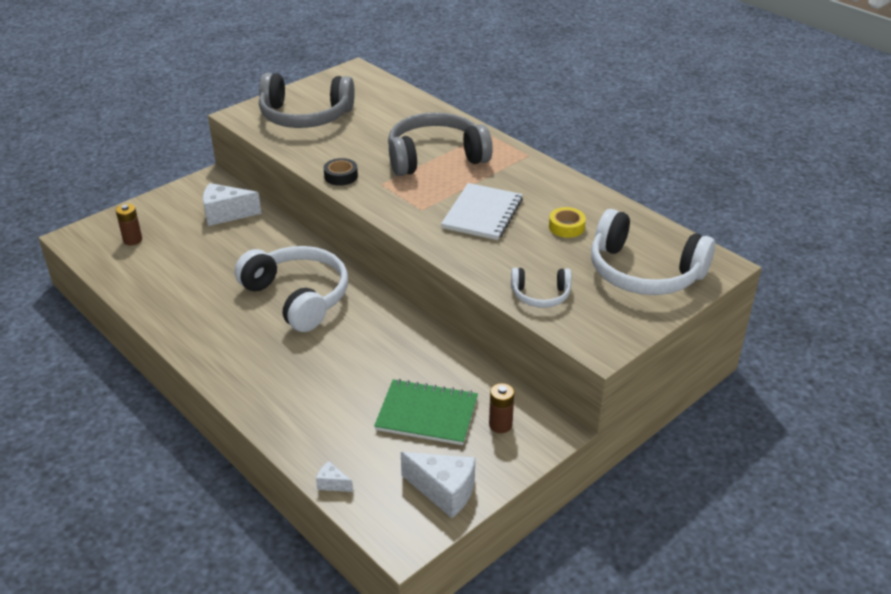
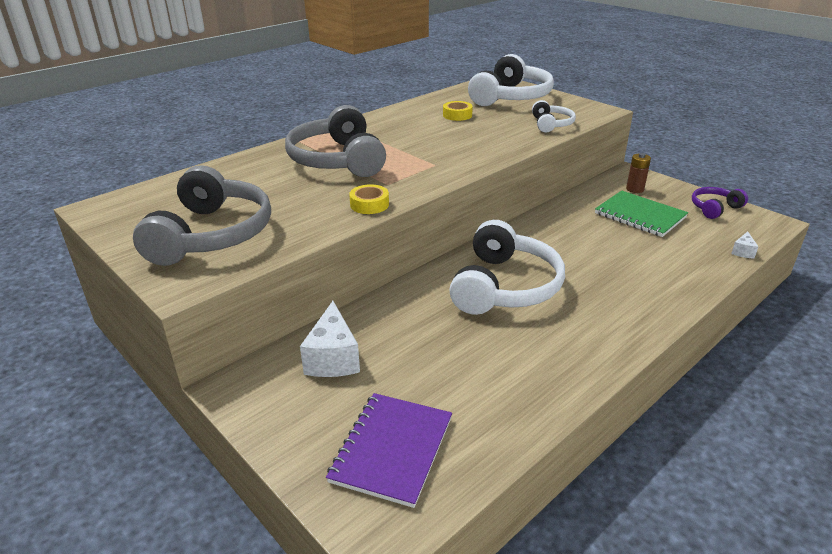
camera: 90 degrees left, 5 degrees down
(132, 240) = (392, 449): brown battery -> purple notebook
(297, 297) = (504, 286): white headphones -> white headphones turned 150 degrees clockwise
(341, 176) = (369, 204): black tape -> yellow tape
(427, 414) = (640, 215): green notebook -> green notebook turned 60 degrees counterclockwise
(444, 491) = (714, 208): white cheese -> purple headphones
(482, 214) = (441, 141): white notebook -> none

